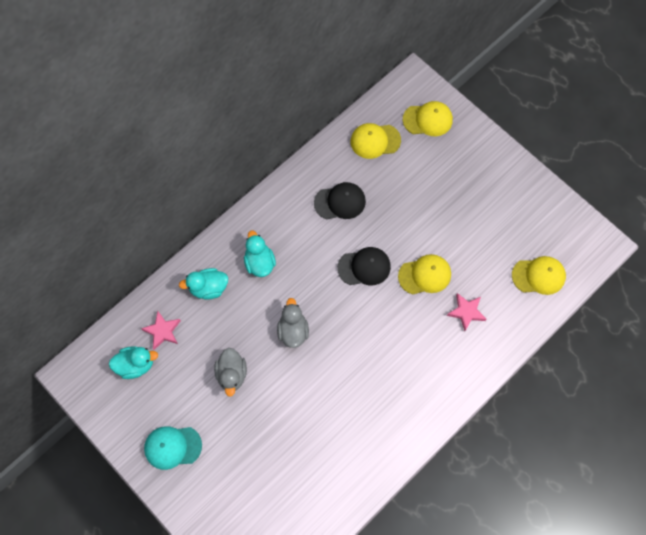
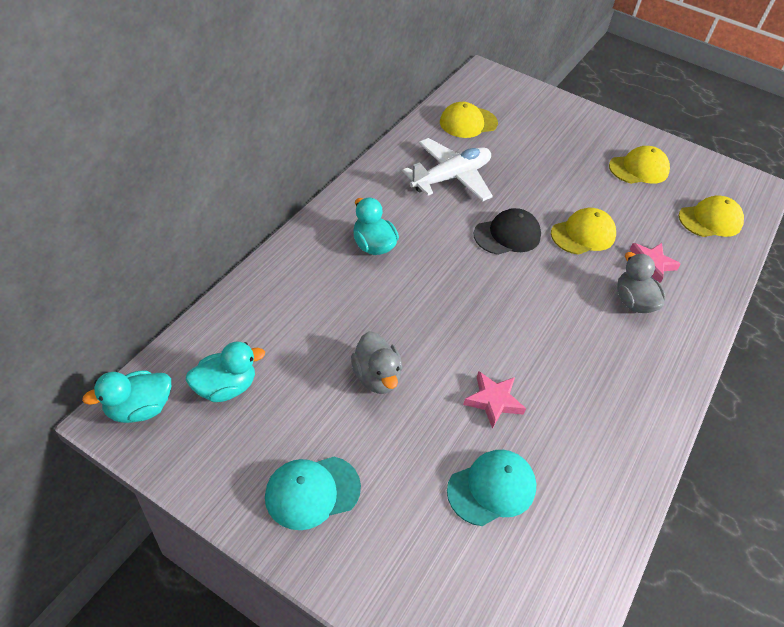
camera: 20 degrees left, 20 degrees down
(162, 331) = (258, 339): pink star -> pink star (493, 401)
(208, 288) = (311, 281): turquoise duck -> turquoise duck (139, 408)
(280, 467) = (491, 488): none -> turquoise cap
(293, 331) = (444, 313): grey duck -> grey duck (633, 302)
(340, 202) = (451, 178): black cap -> white plane
(427, 120) = (517, 102): yellow cap -> yellow cap (638, 169)

